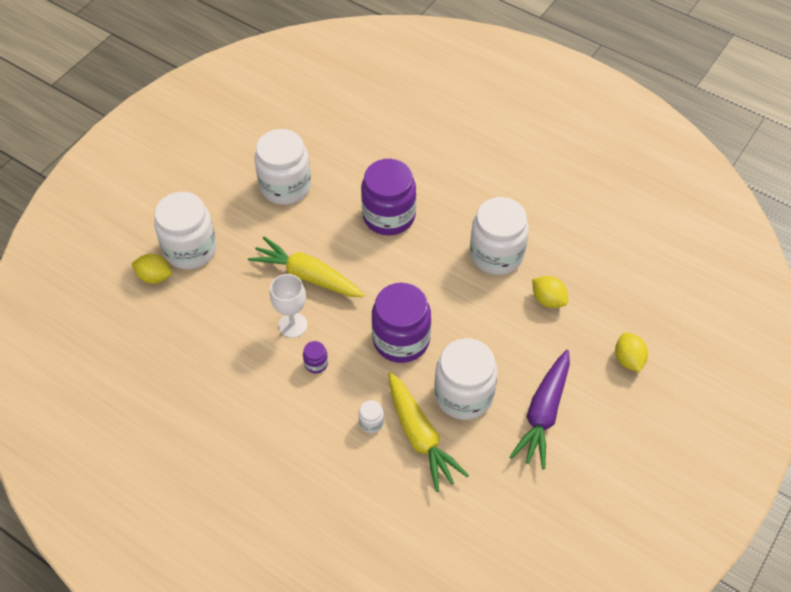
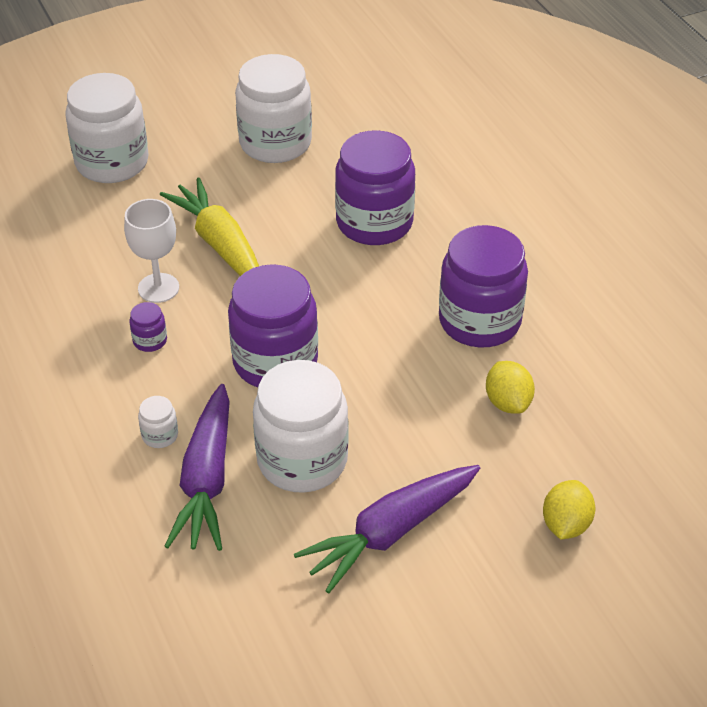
camera: 30 degrees right, 10 degrees down
(154, 277) = (49, 173): yellow lemon -> none
(420, 436) = (207, 479): yellow carrot -> purple carrot
(496, 254) = (479, 321): white jar -> purple jar

